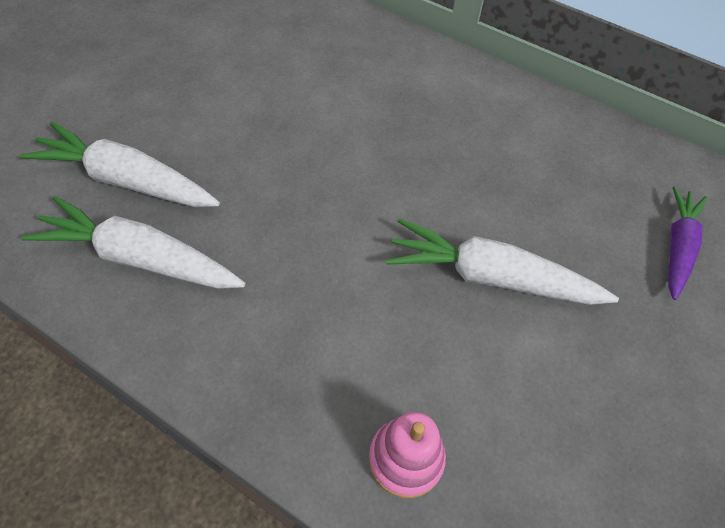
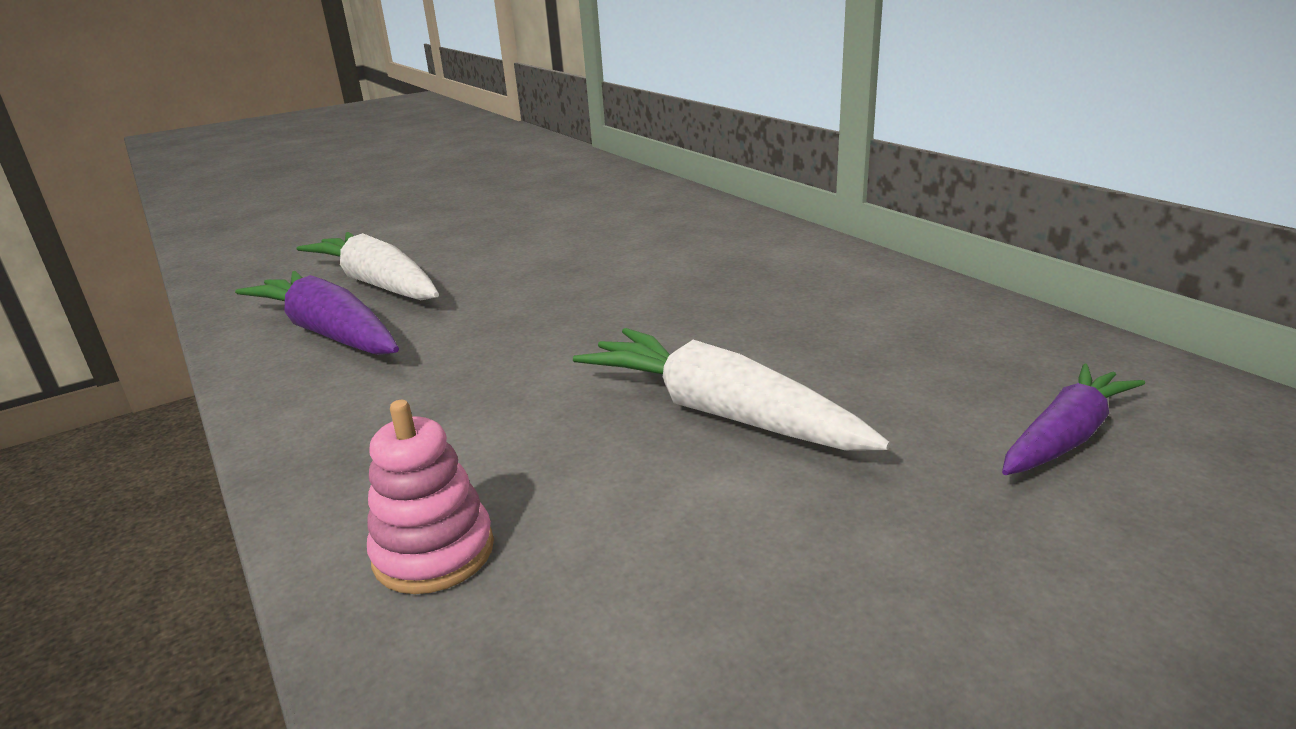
camera: 30 degrees right, 30 degrees down
(140, 258) = (329, 333): white carrot -> purple carrot

